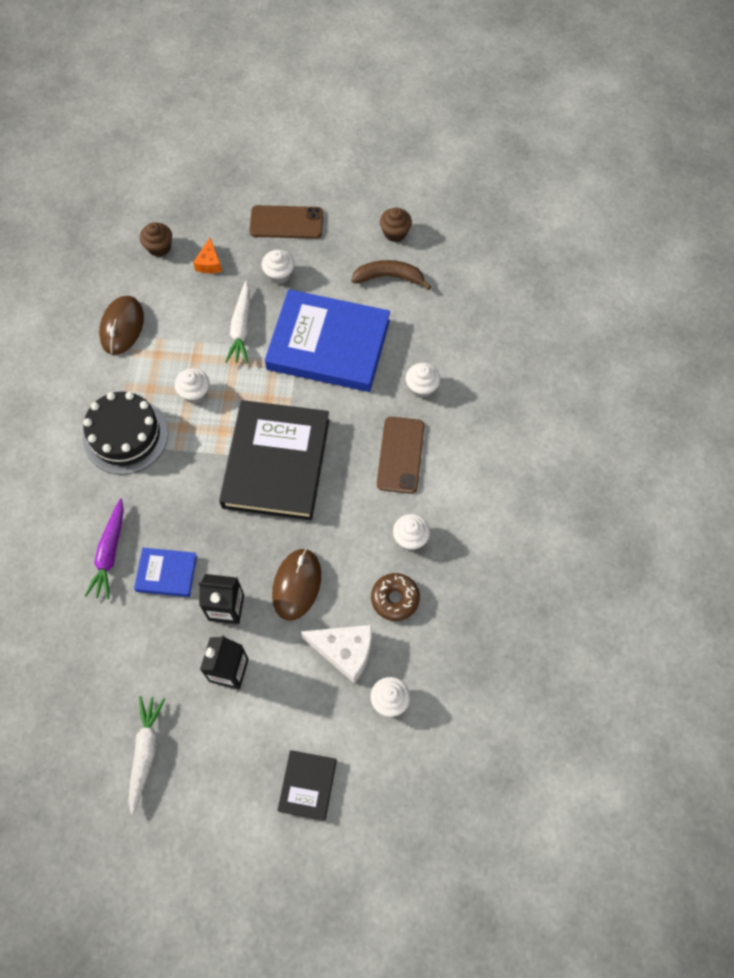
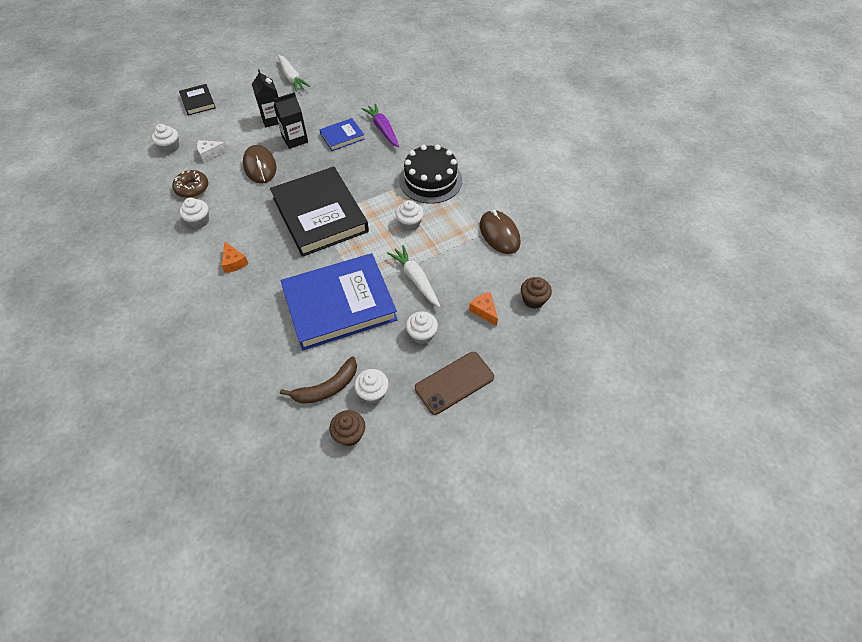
camera: 145 degrees right, 10 degrees down
(345, 651) = (210, 153): white cheese -> white cheese, size x0.58
(400, 455) = (234, 262): brown phone -> orange cheese
(422, 387) = (244, 314): white cupcake -> white cupcake (373, 392)

